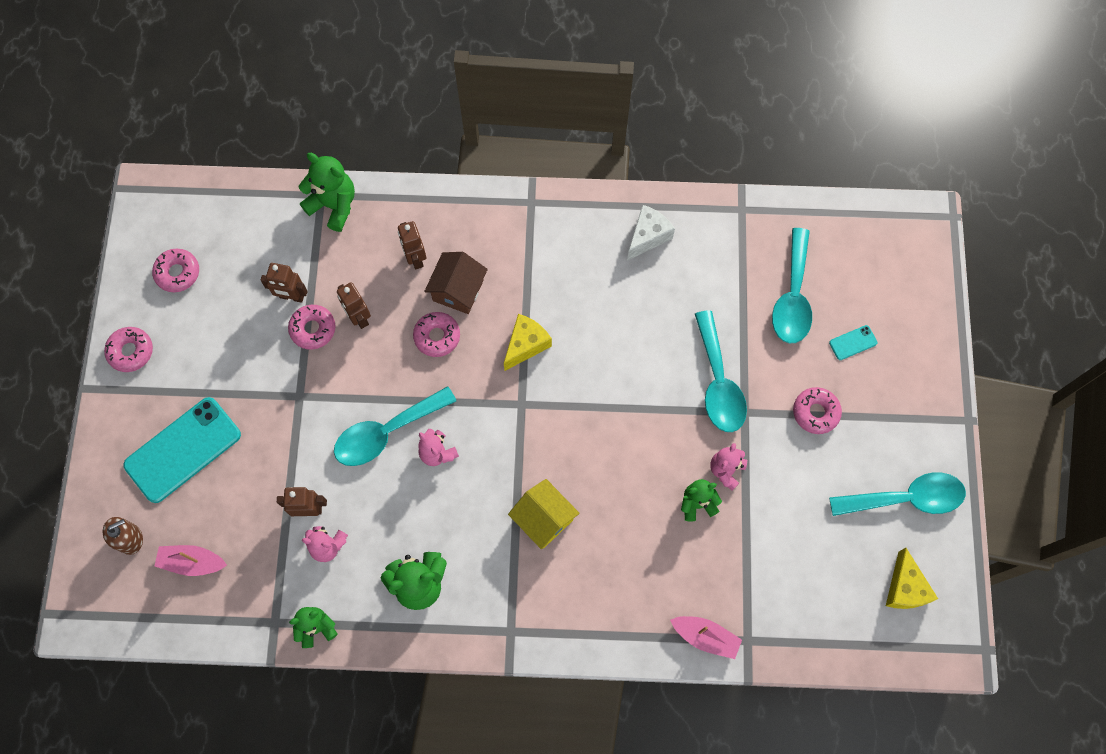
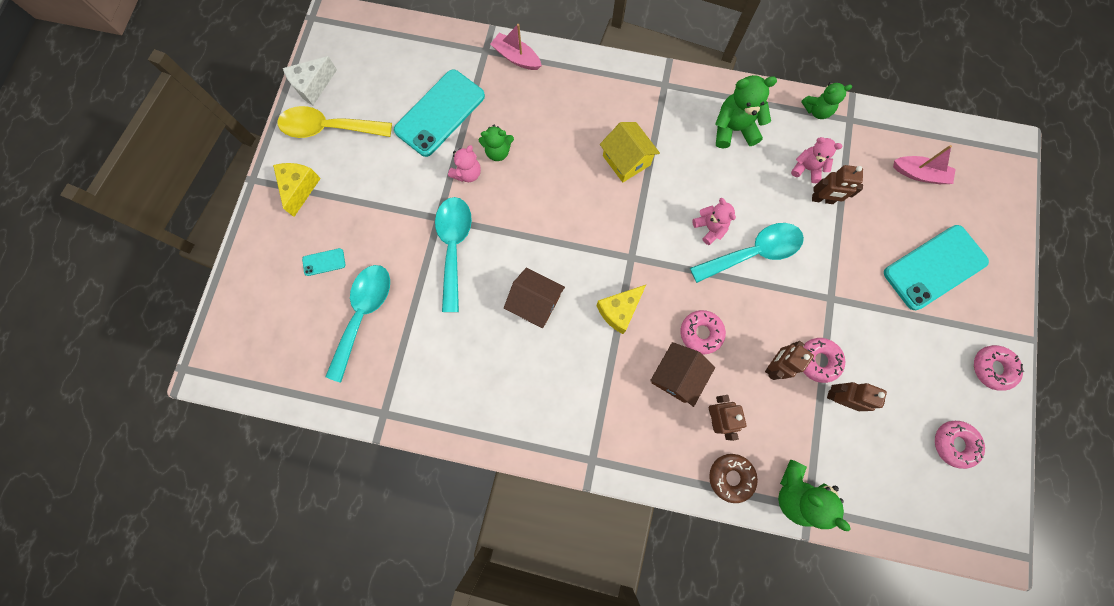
camera: 170 degrees left, 5 degrees up
(130, 538) = (974, 201): brown soap dispenser -> none
(359, 317) = (774, 365): brown robot -> brown robot turned 120 degrees counterclockwise
(396, 209) = (731, 477): none -> brown donut
(616, 338) = (535, 303): none -> brown house
(648, 236) = (483, 400): white cheese -> white cheese (313, 86)
(779, 541) = (440, 113): none -> turquoise phone
(815, 412) = (378, 207): pink donut -> none
(904, 588) = (354, 66): yellow cheese -> yellow cheese (300, 188)
(906, 498) = (328, 128): turquoise spoon -> yellow spoon

